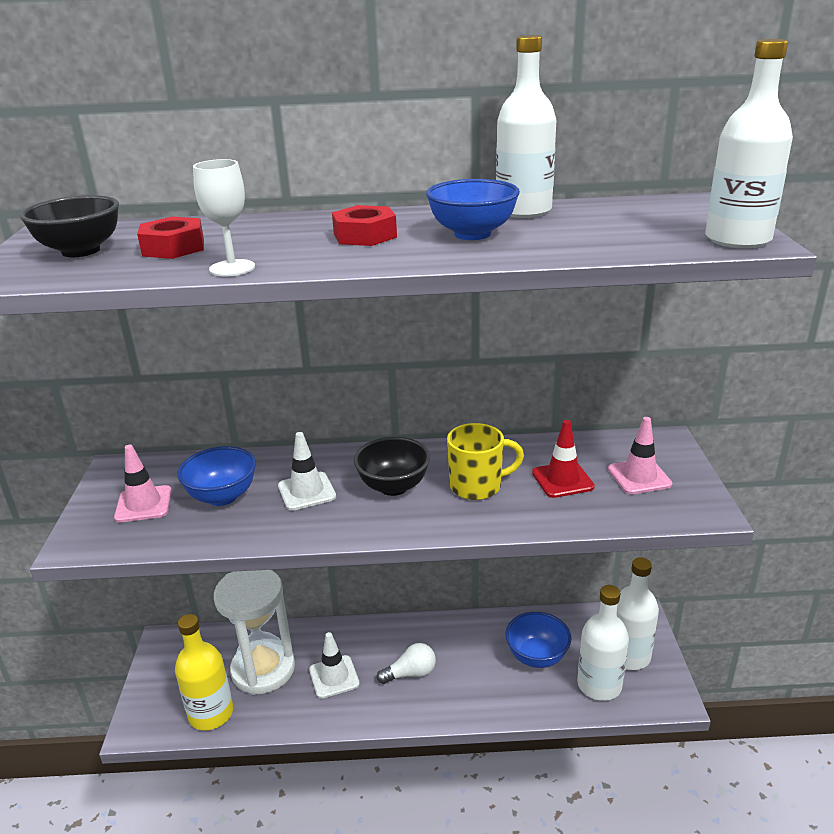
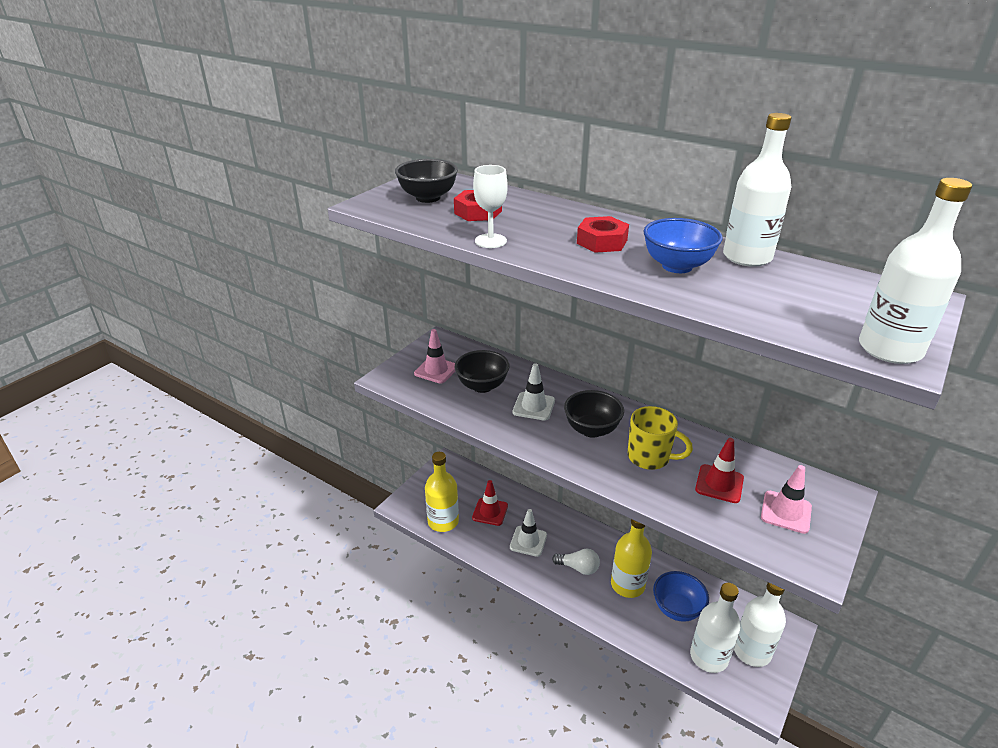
camera: 35 degrees right, 5 degrees up
(222, 496) = (482, 386): blue bowl -> black bowl
(263, 669) = (490, 512): white hourglass -> red traffic cone
(473, 661) = (627, 585): none -> yellow bottle

